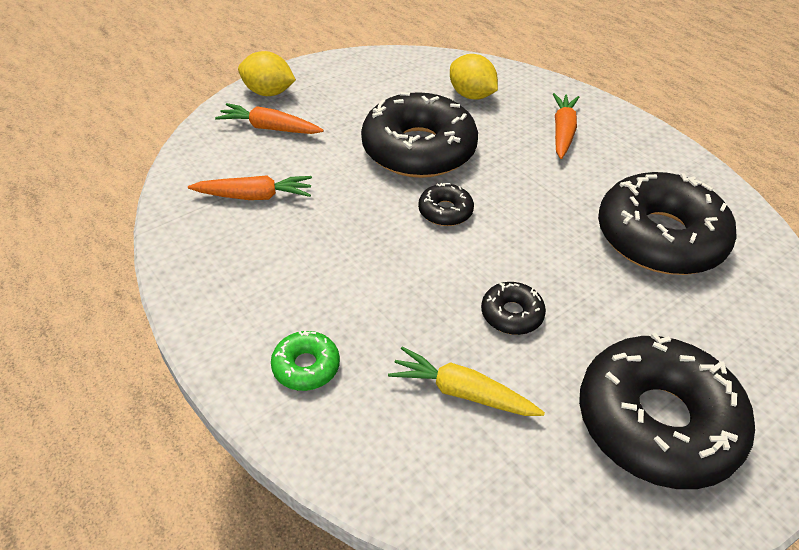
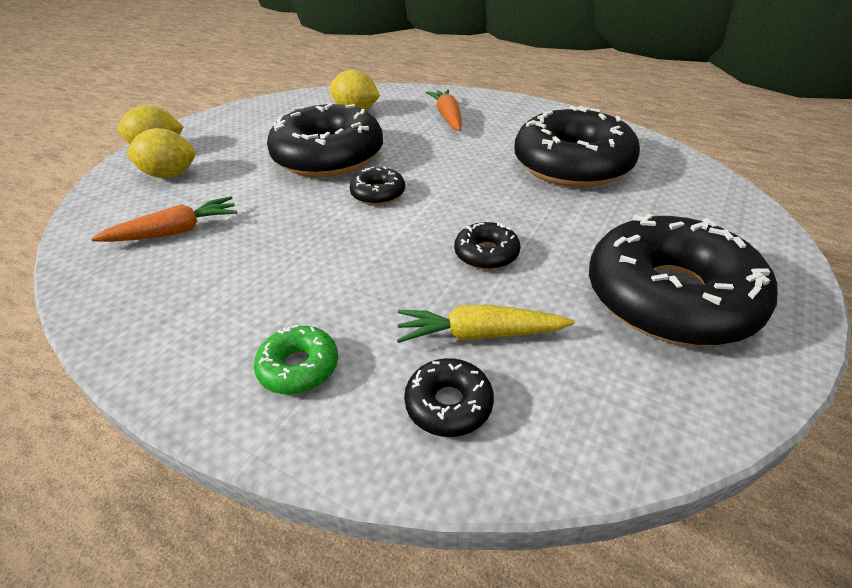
camera: 20 degrees left, 5 degrees down
(269, 128) = (170, 175): orange carrot -> yellow lemon
(405, 443) = (448, 404): none -> black donut

